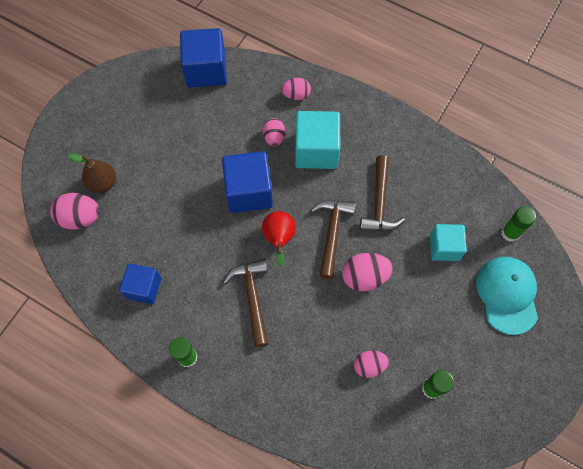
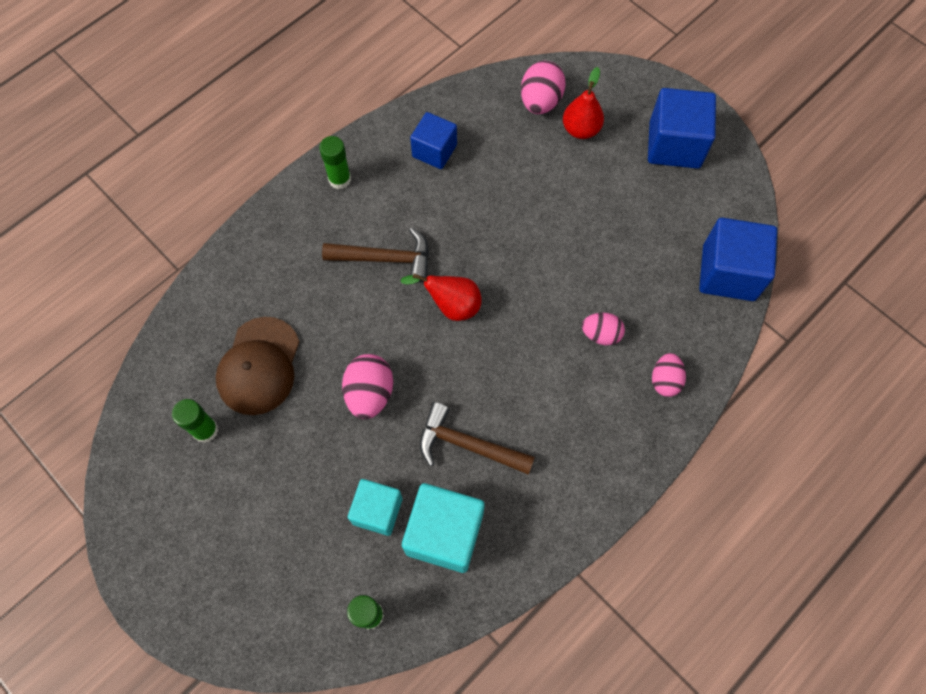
camera: 105 degrees right, 0 degrees up
(103, 183) = (580, 129): brown pear -> red pear
(249, 191) = (527, 286): blue cube -> blue cube (674, 145)
(316, 150) = (568, 384): turquoise cube -> turquoise cube (444, 533)
(332, 233) = (441, 371): brown hammer -> none
(369, 366) = (259, 366): pink egg -> brown cap
(507, 295) = (284, 573): turquoise cap -> none

